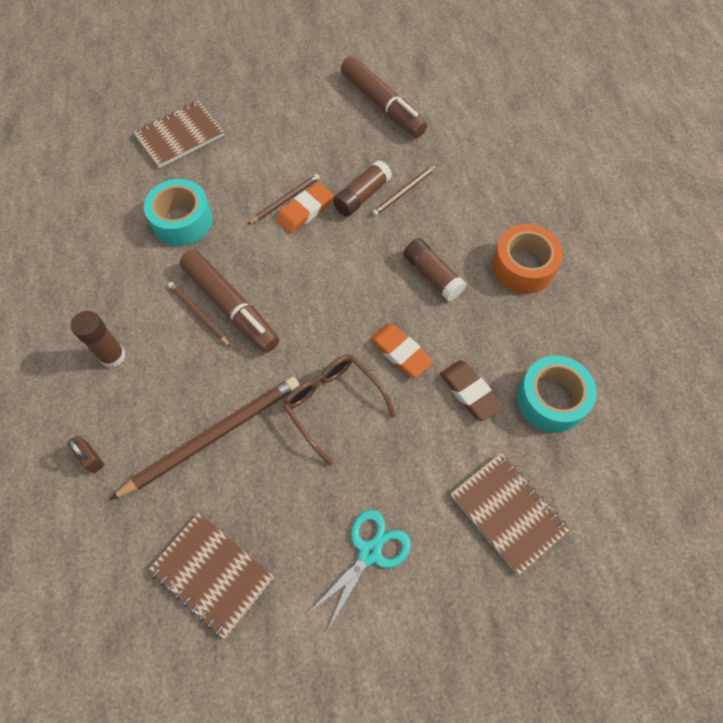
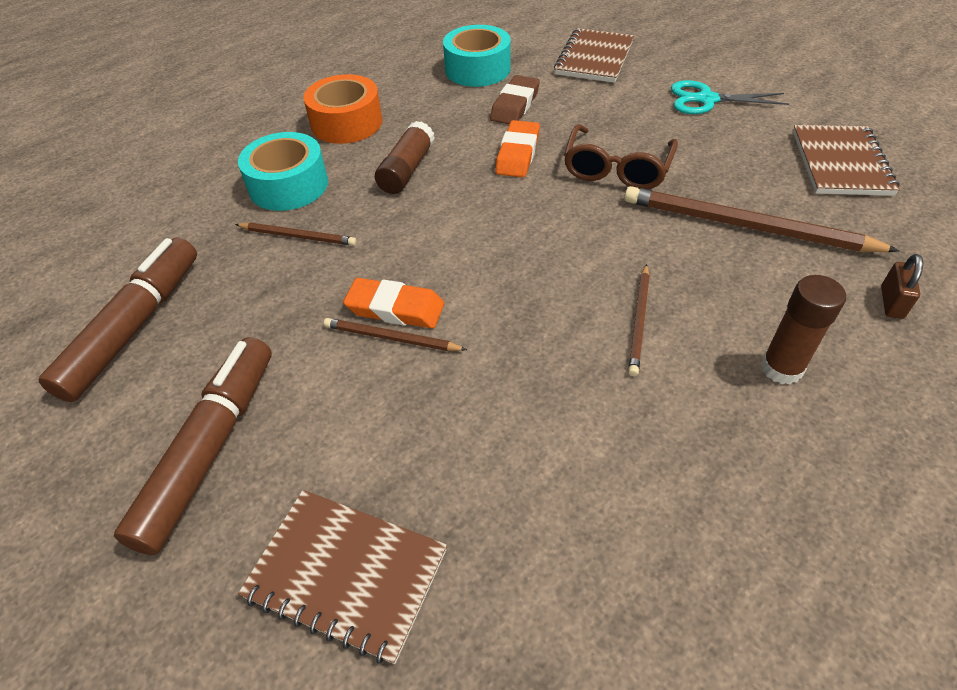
camera: 120 degrees left, 15 degrees down
(182, 221) = (522, 437): turquoise tape -> turquoise tape (288, 185)
(231, 307) = (598, 298): brown marker -> brown marker (211, 448)
(362, 196) = (330, 268): brown glue stick -> none

